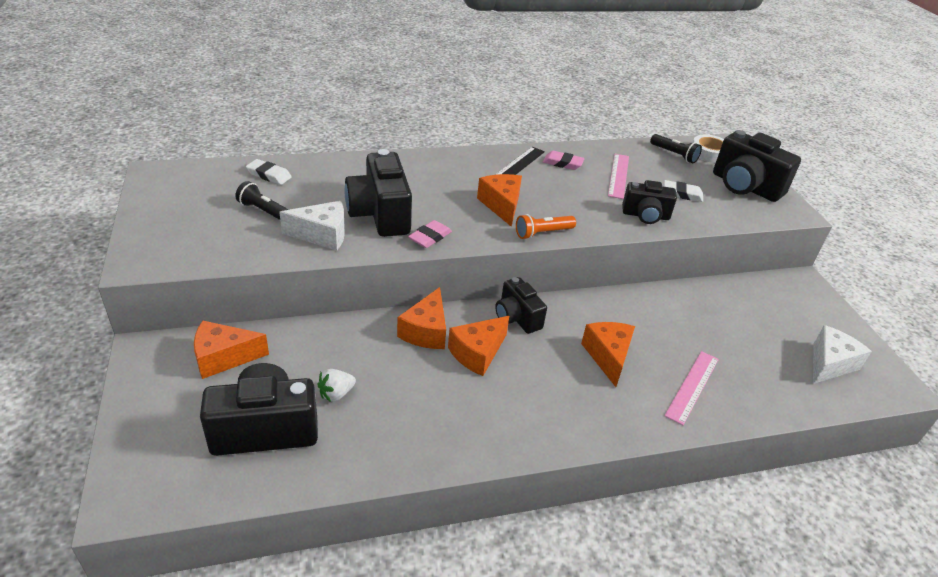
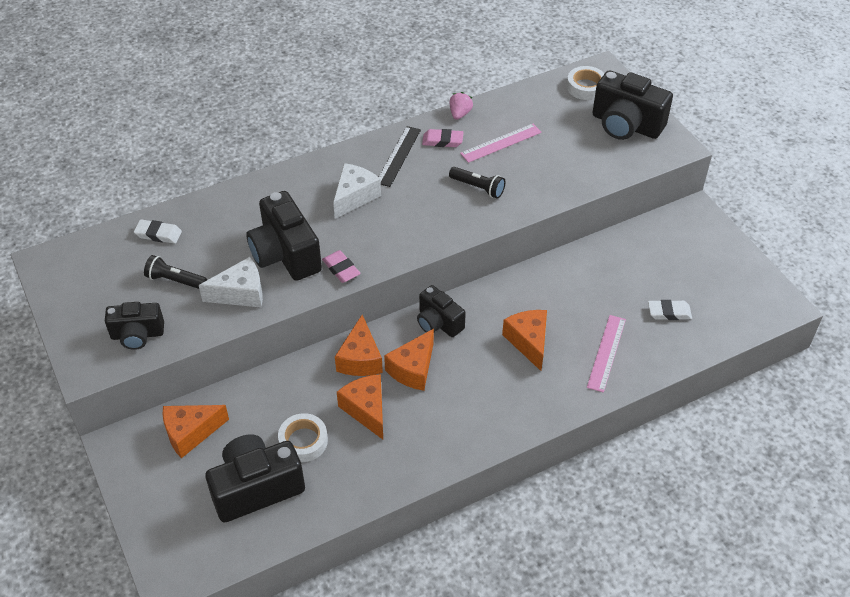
camera: 10 degrees left, 10 degrees up
(336, 394) = (303, 441): white strawberry -> white tape
(430, 237) = (341, 269): pink eraser -> pink eraser turned 60 degrees counterclockwise
(501, 205) = (397, 212): orange cheese -> orange cheese (366, 410)
(542, 233) = (444, 236): orange flashlight -> none
(584, 148) = (460, 114): none -> pink strawberry
(618, 175) = (501, 143): pink ruler -> pink ruler turned 60 degrees clockwise
(645, 215) = (536, 188): black camera -> black camera (137, 335)
(674, 155) = (551, 99): black flashlight -> black flashlight (478, 188)
(682, 194) = (566, 151): white eraser -> white eraser (669, 312)
(829, 364) = (722, 298): white cheese -> white cheese (354, 197)

